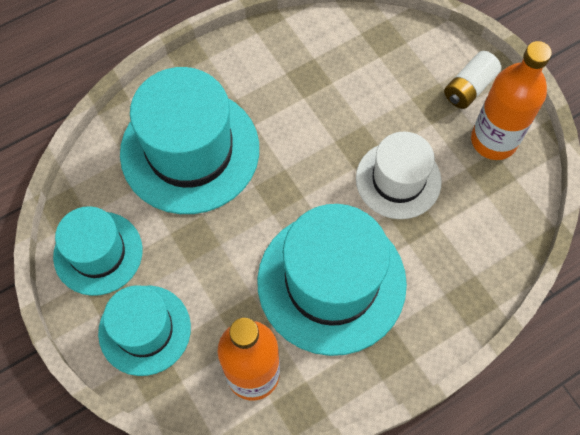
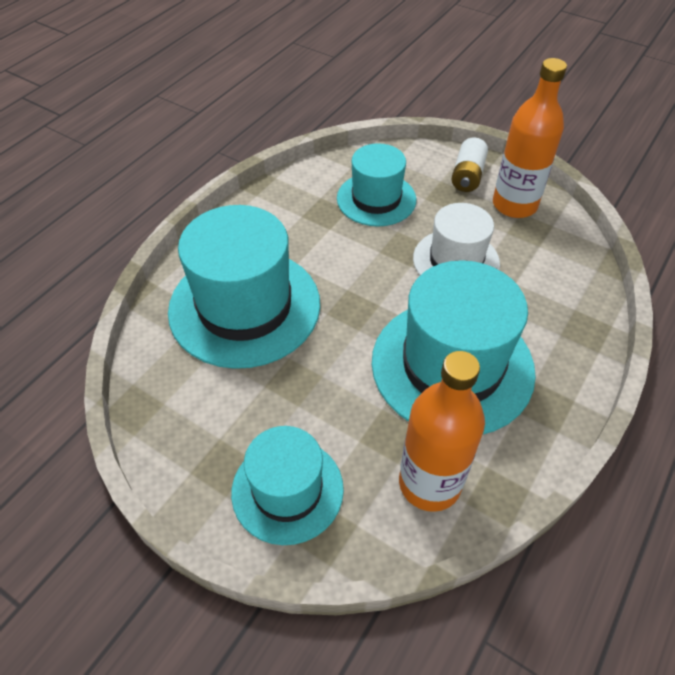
camera: 25 degrees left, 15 degrees down
(98, 253) = (194, 435): turquoise hat -> turquoise hat (376, 199)

